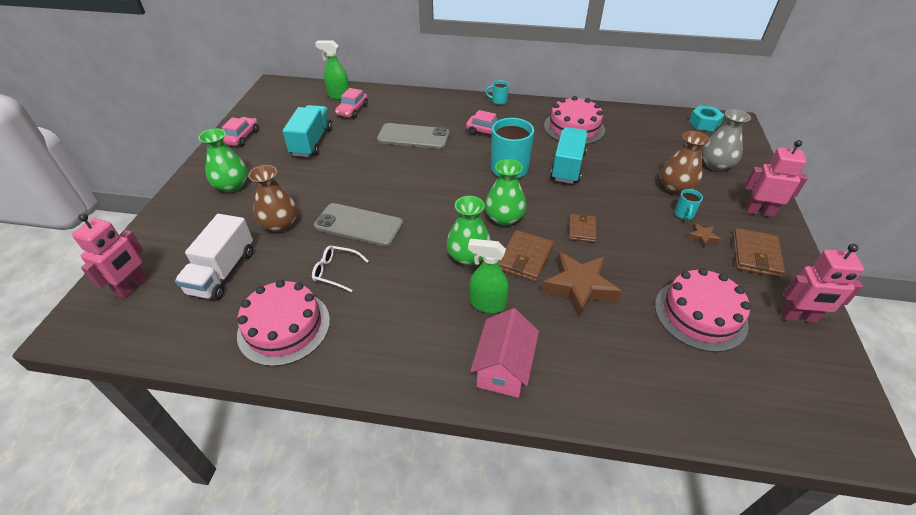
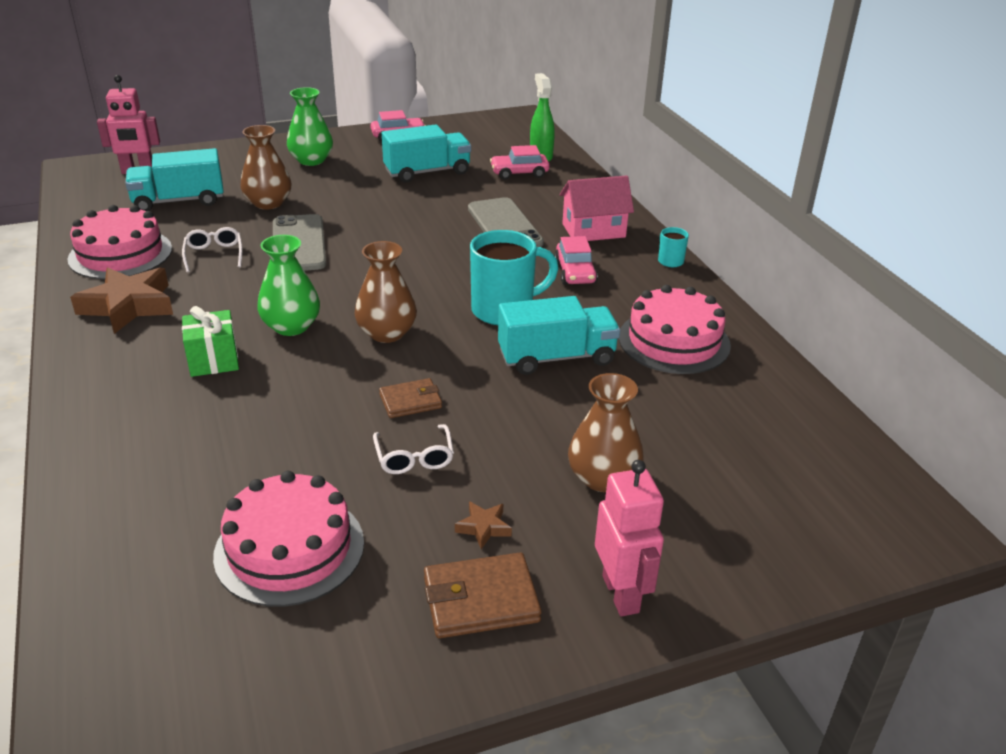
camera: 60 degrees right, 10 degrees down
(222, 272) = (179, 201): white truck -> turquoise truck
(487, 304) = (213, 360): green spray bottle -> green gift
(503, 368) = (115, 396): pink house -> pink house (593, 230)
(504, 218) = (387, 333): green vase -> brown vase
(525, 258) = (315, 368): brown wallet -> none
(579, 287) = (284, 423): brown star -> brown star (128, 306)
(635, 243) = (414, 458): none -> white glasses
(684, 214) = (532, 498): turquoise mug -> none
(704, 123) = (869, 484): turquoise nut -> none
(715, 165) = (728, 518): grey vase -> none
(798, 317) = (344, 670): pink robot -> none

